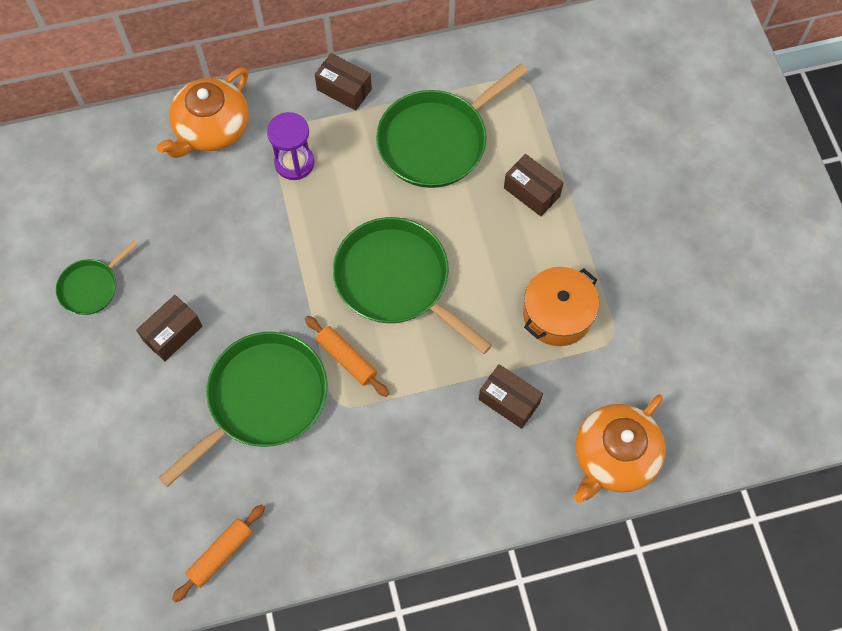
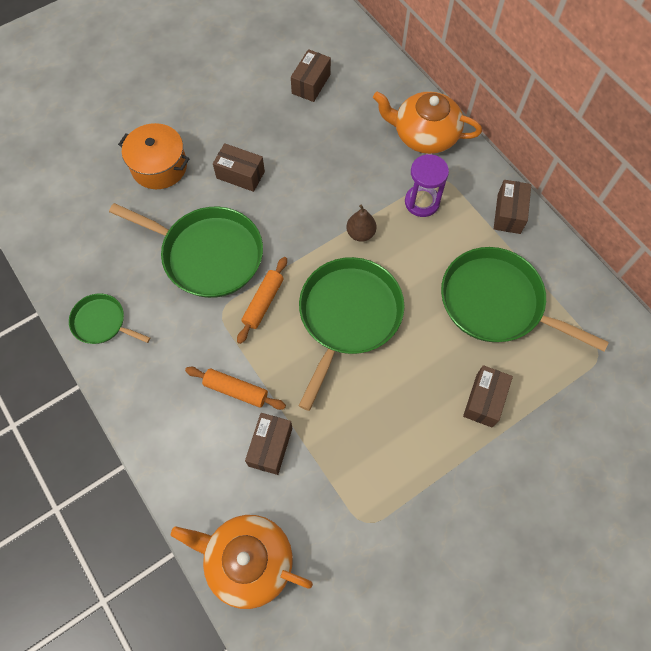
camera: 70 degrees right, 0 degrees up
(82, 218) = (311, 84): none -> brown box
(91, 287) = (258, 110): green pan -> green pan (102, 322)
(221, 554) = (75, 272): orange rolling pin -> orange rolling pin (236, 390)
(305, 235) = (360, 233): none -> brown pear
(557, 315) = (370, 463): orange pot -> orange pot (159, 166)

